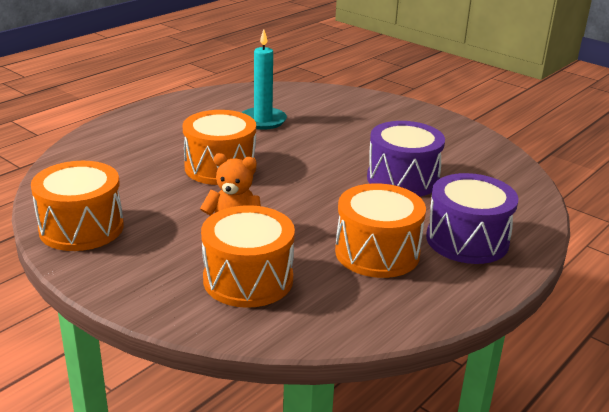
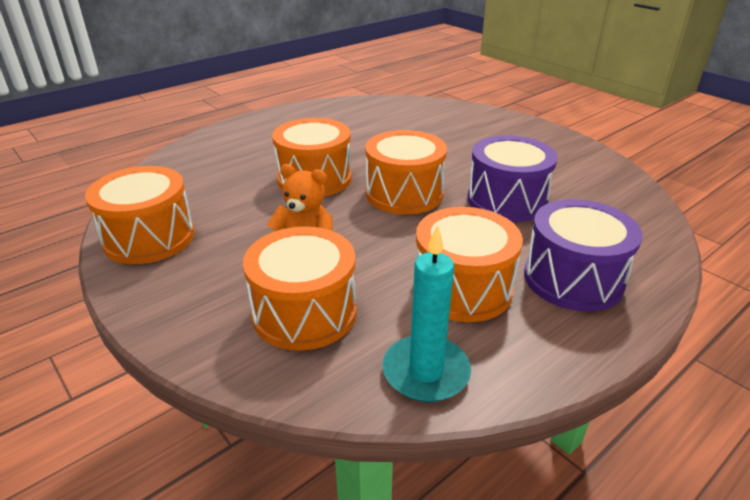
camera: 10 degrees right, 5 degrees up
(263, 120) = (371, 132): turquoise candle -> turquoise candle (426, 372)
(309, 177) = (404, 194): none -> orange drum

